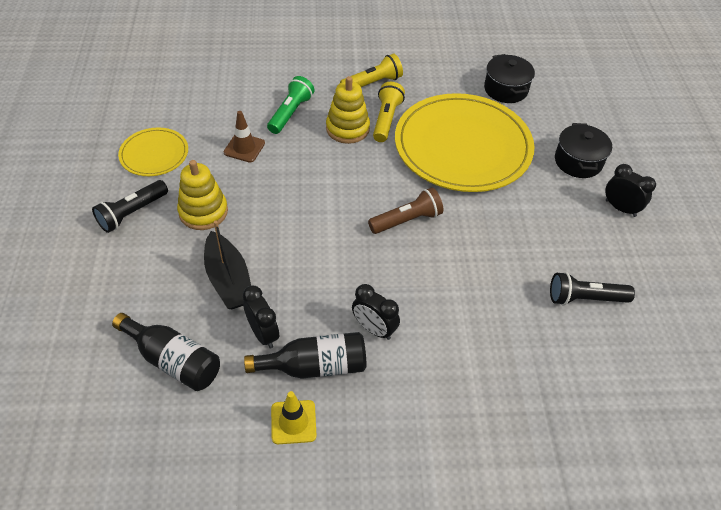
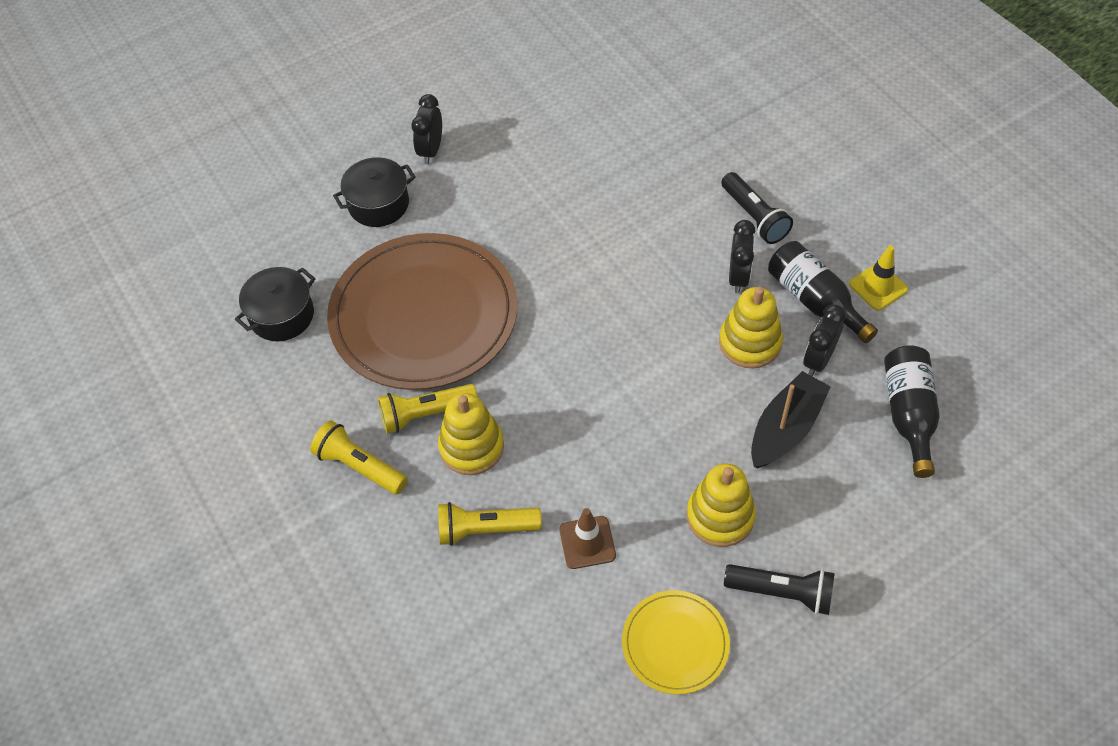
camera: 115 degrees left, 5 degrees up
(290, 113) = (485, 529): green flashlight -> yellow flashlight
(311, 301) = (750, 343): none -> yellow stacking toy
(407, 220) = (581, 315): brown flashlight -> none
(462, 146) = (424, 315): yellow plate -> brown plate
(585, 298) = (575, 142): black flashlight -> black flashlight (754, 217)

